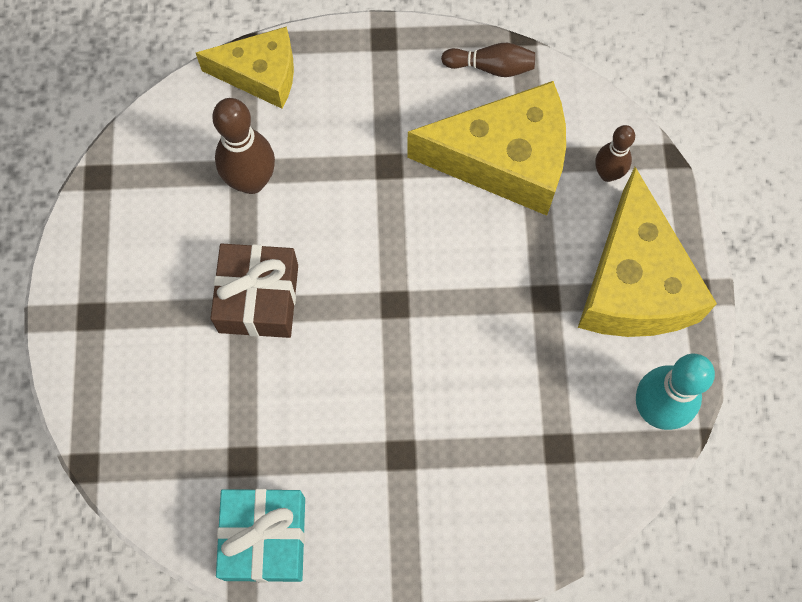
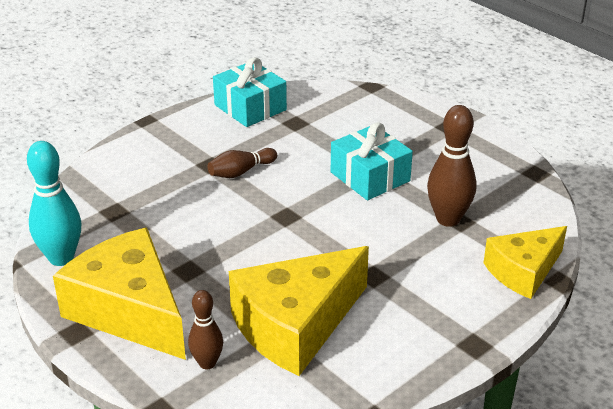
camera: 140 degrees right, 35 degrees down
(258, 298) = (370, 176): brown gift -> turquoise gift
(491, 67) = (372, 377): brown bowling pin -> brown bowling pin (241, 172)

